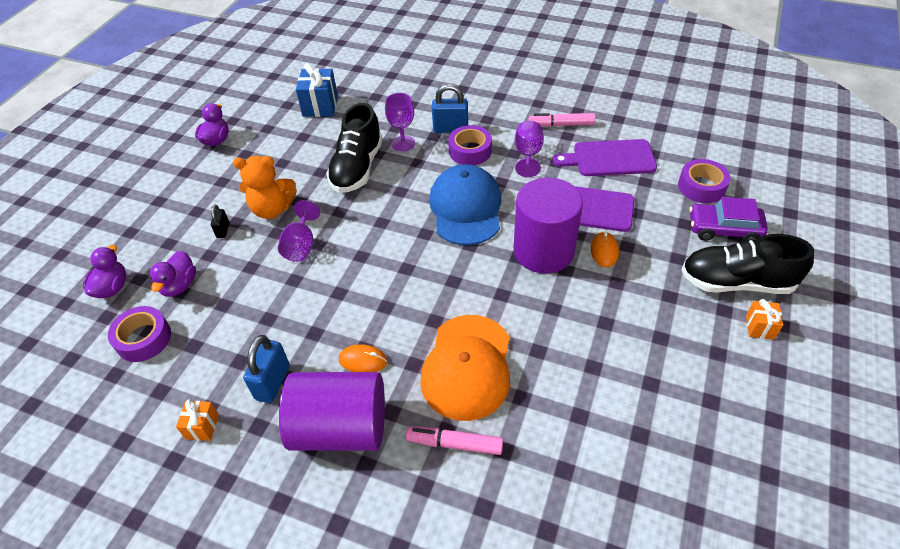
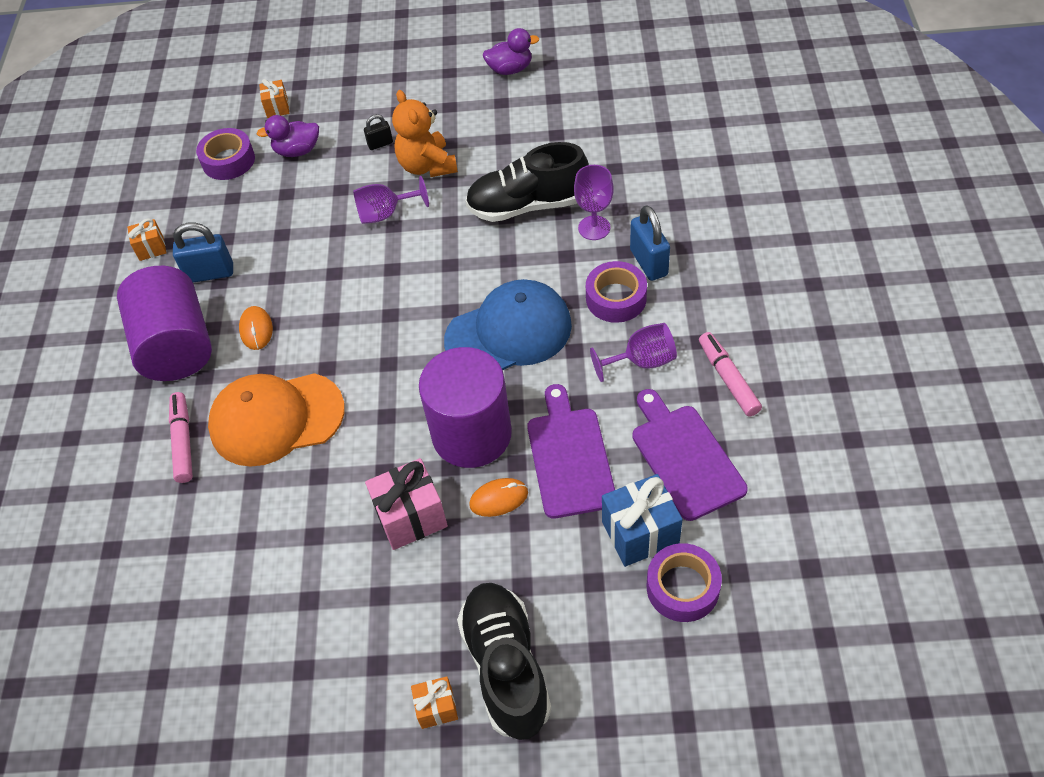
camera: 70 degrees right, 5 degrees up
(112, 288) = (277, 108): purple duck -> orange gift
(320, 106) = (620, 123): blue gift -> blue gift (640, 533)
(600, 302) = (411, 517): none -> pink gift
(724, 229) = (604, 634): purple car -> none

